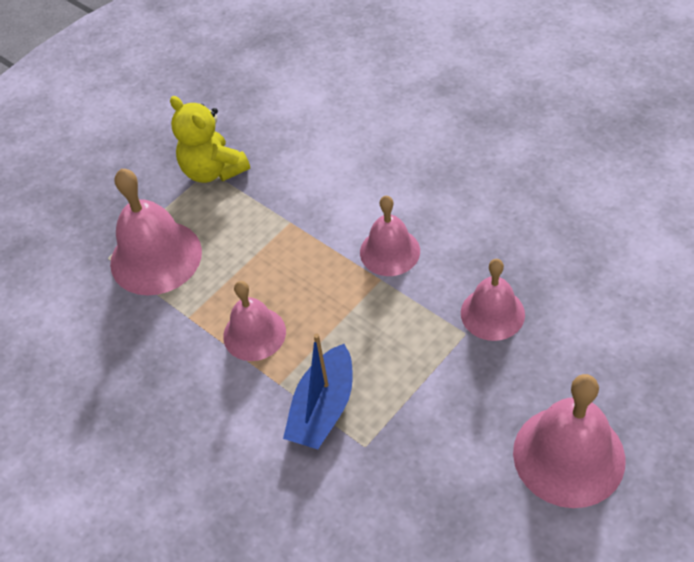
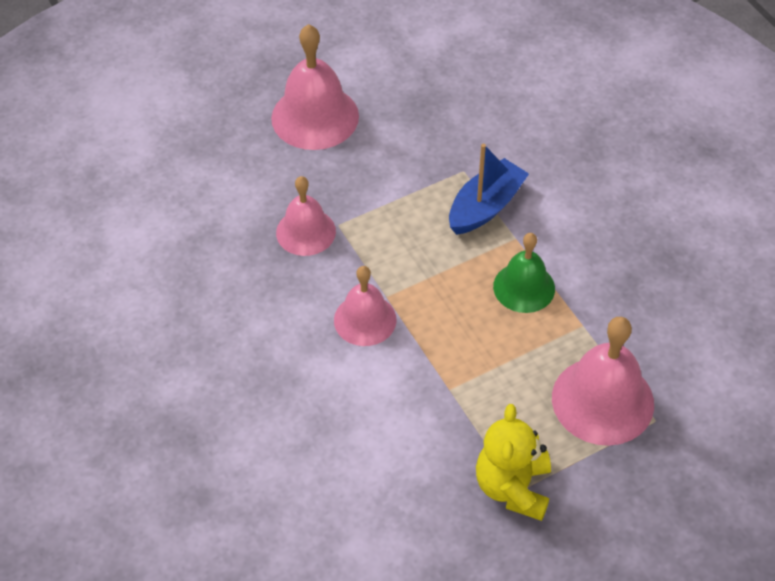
camera: 165 degrees left, 0 degrees up
(213, 170) = (513, 487): yellow teddy bear -> yellow teddy bear turned 150 degrees counterclockwise
(254, 333) = (524, 287): pink bell -> green bell

